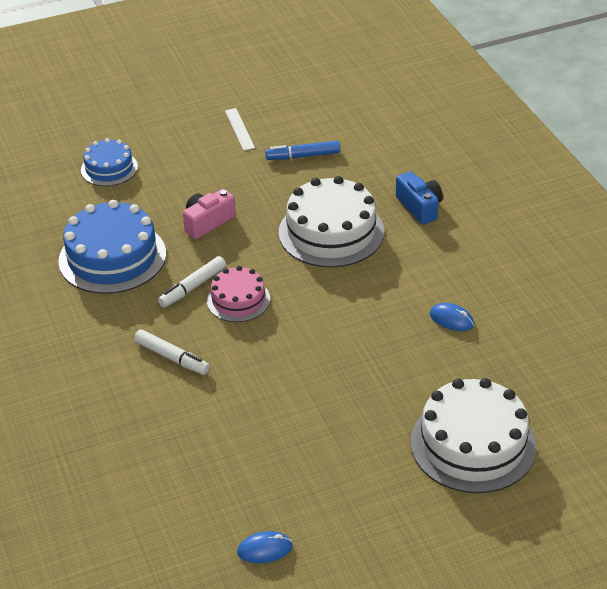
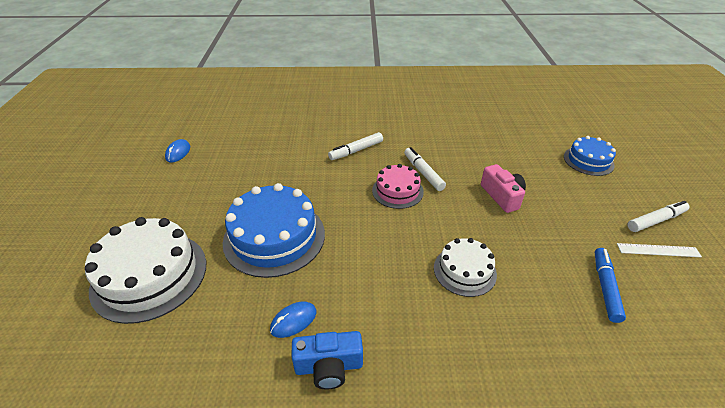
camera: 110 degrees right, 0 degrees up
(112, 257) = (473, 145): blue cake -> blue cake (274, 237)
(197, 129) = (655, 220): none -> white marker
(331, 232) = (464, 271): white cake -> white cake, size x0.57
(419, 207) = (488, 367): blue camera -> blue camera (329, 366)

